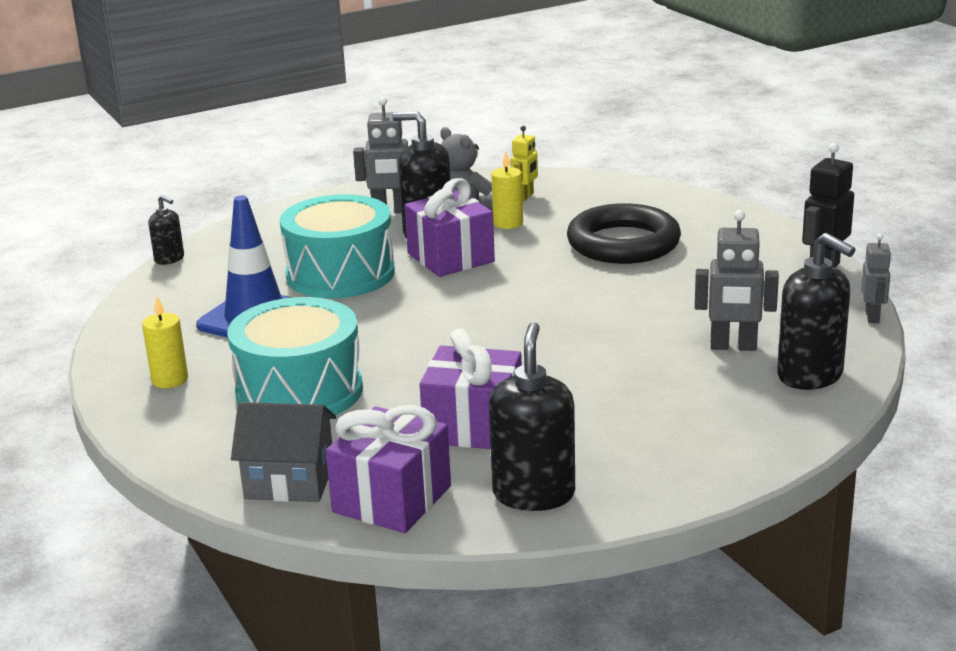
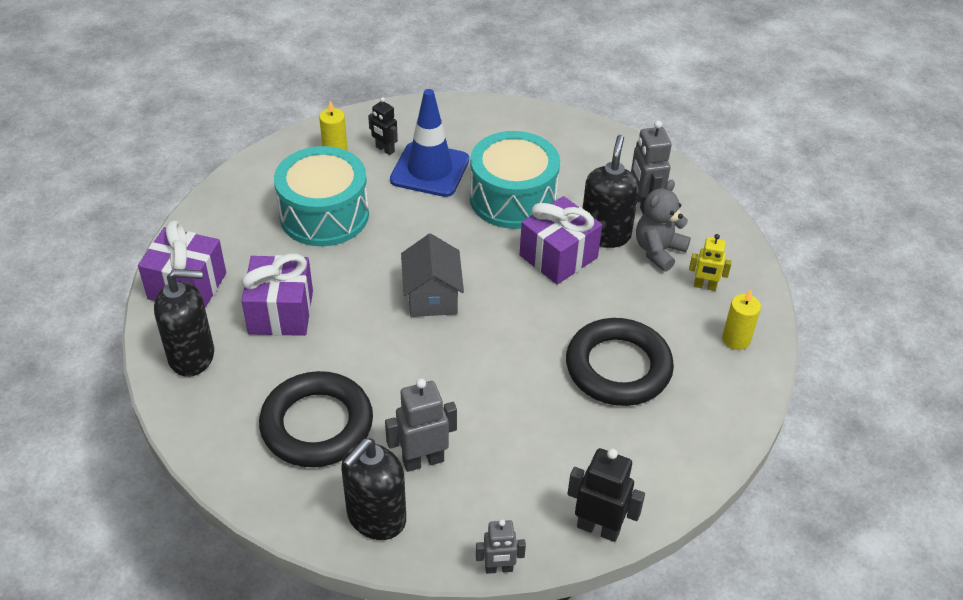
camera: 75 degrees right, 20 degrees up
(169, 259) = (518, 105): black soap dispenser -> none
(192, 345) = (385, 149): none -> black robot
(290, 481) = (209, 234): grey house -> grey house (432, 296)
(508, 223) = (640, 282): yellow candle -> yellow candle (736, 339)
(672, 406) = (317, 425): none -> black ring
(733, 346) = (423, 460): grey robot -> grey robot turned 75 degrees clockwise

